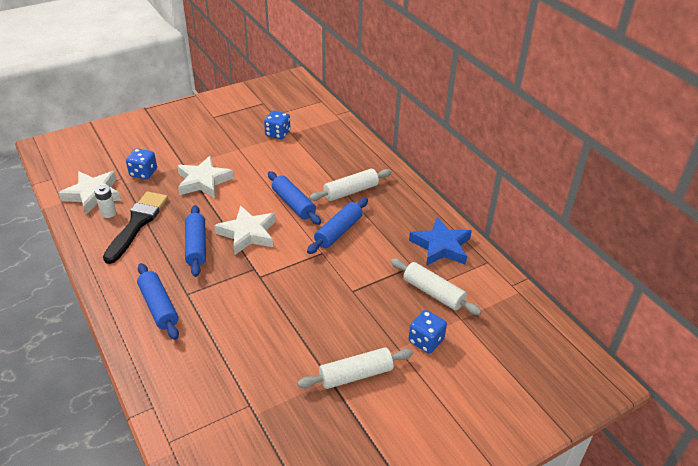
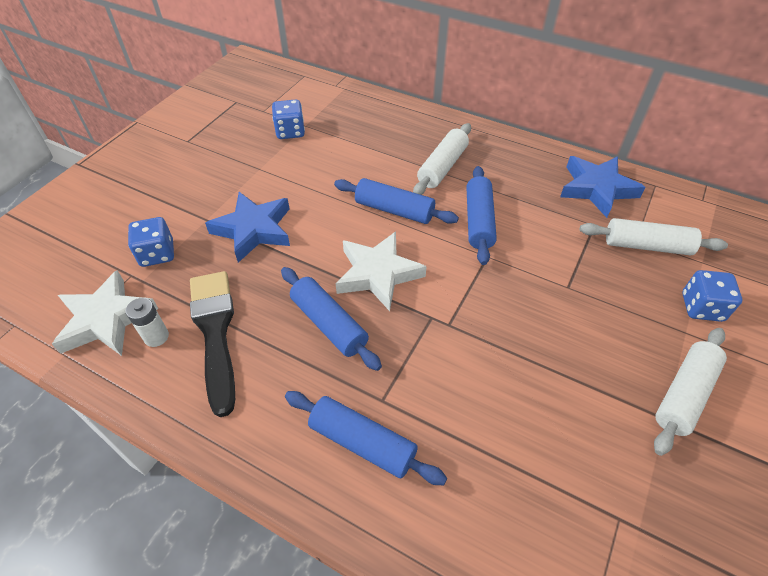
camera: 30 degrees left, 10 degrees up
(203, 181) = (253, 230): white star -> blue star

